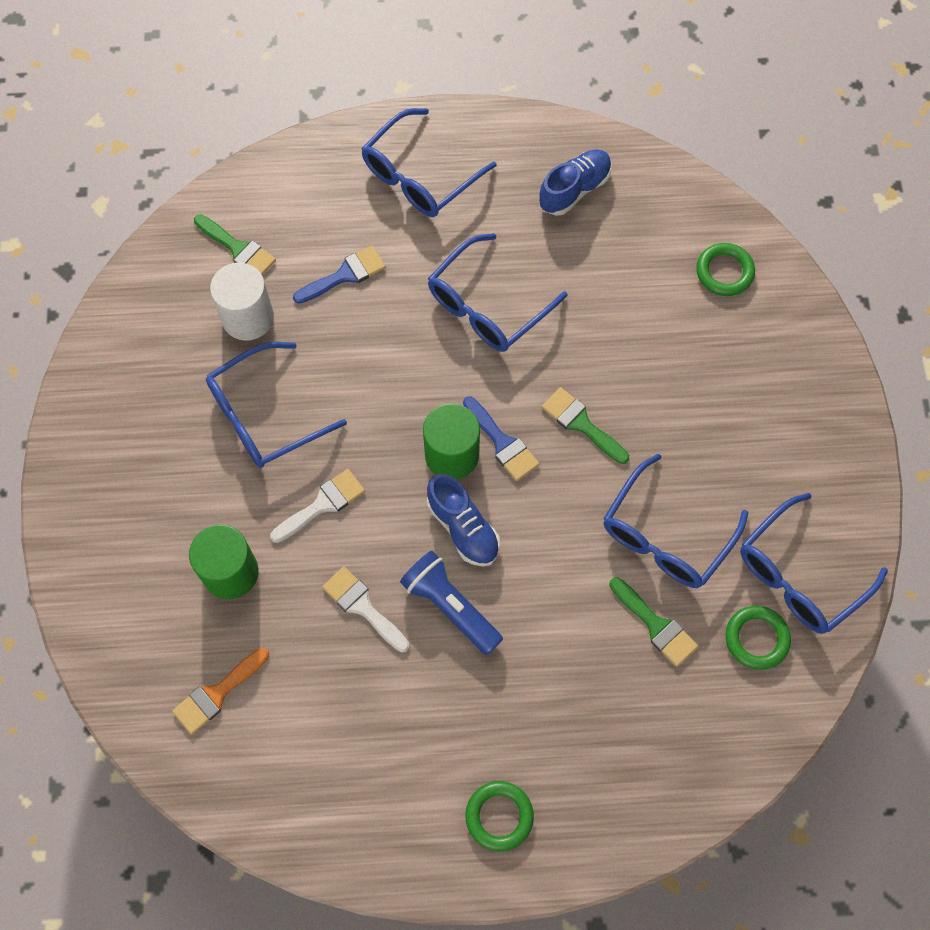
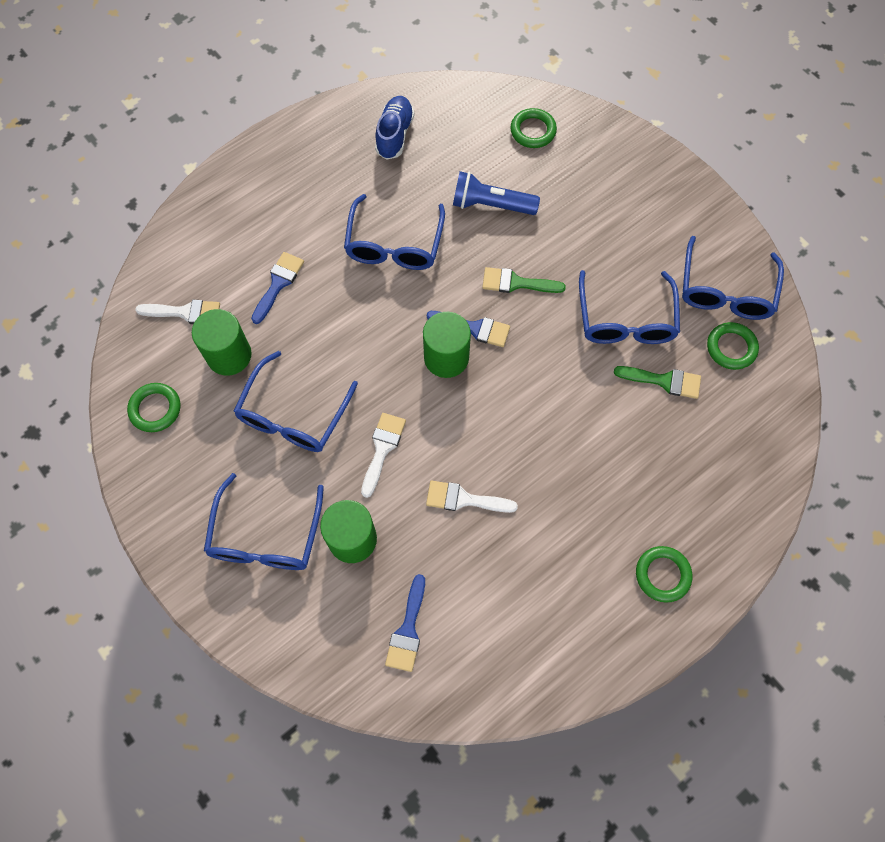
camera: 35 degrees left, 0 degrees up
(145, 327) = (155, 409): none -> green ring
(217, 693) = (408, 629): orange brush -> blue brush
(238, 249) = (185, 312): green brush -> white brush
(248, 317) = (229, 355): white cylinder -> green cylinder
(420, 175) = (281, 186): blue glasses -> blue glasses (266, 536)
(450, 606) = (523, 459): blue flashlight -> blue flashlight (491, 205)
(463, 528) = (491, 401): blue shoe -> none

